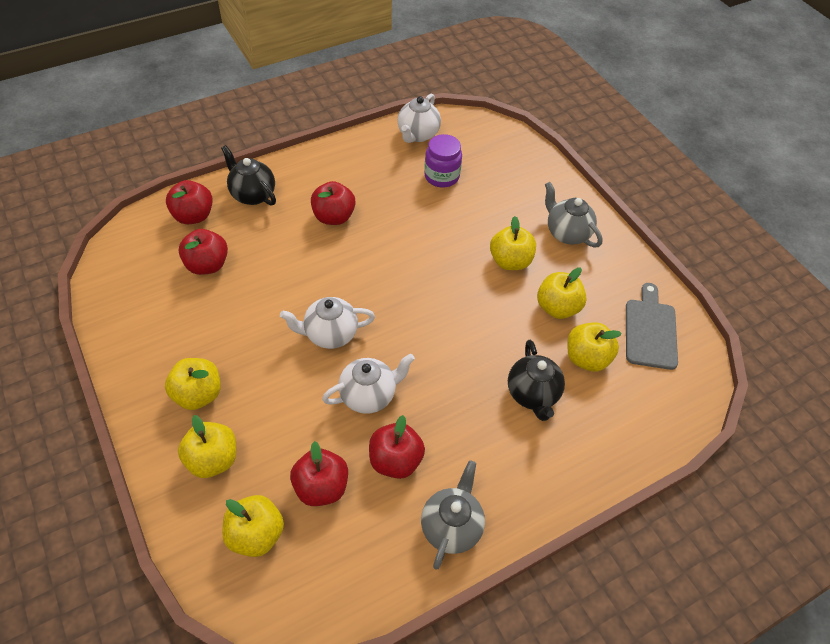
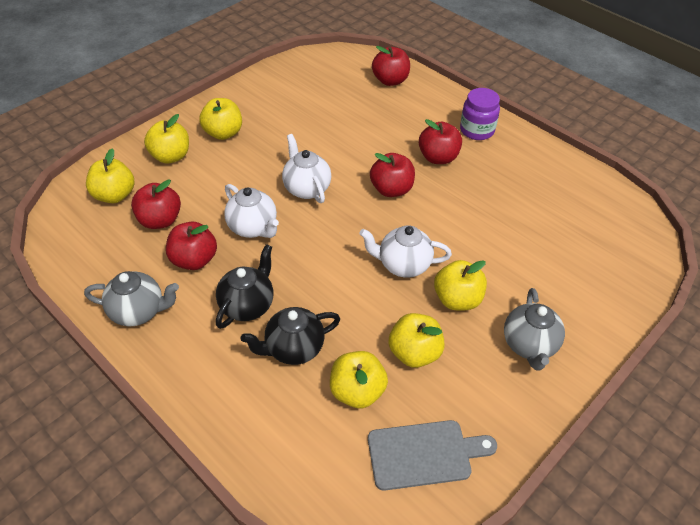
camera: 75 degrees right, 5 degrees down
(207, 265) = (345, 102): red apple -> red apple (391, 189)
(252, 194) = (433, 104): black teapot -> black teapot (248, 305)
(418, 134) = (588, 188): white teapot -> white teapot (403, 265)
(441, 176) = (541, 220): purple jar -> purple jar (477, 130)
(567, 233) = (529, 345): grey teapot -> grey teapot turned 150 degrees clockwise

